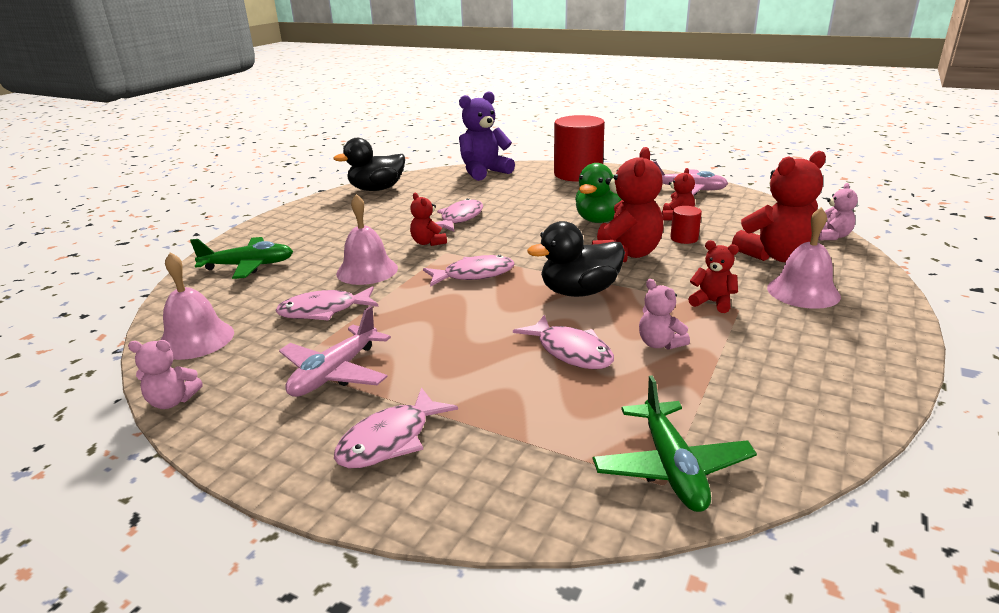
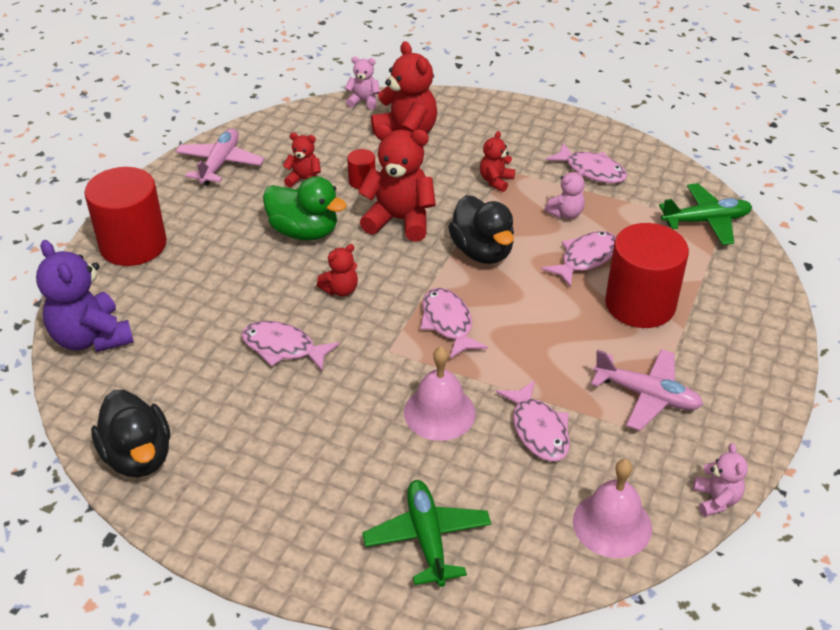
camera: 95 degrees left, 15 degrees up
(390, 440) = (721, 347): pink fish -> pink fish (591, 170)
(428, 243) = (360, 369): red teddy bear -> red teddy bear (340, 290)
(483, 383) = (640, 304): none -> red cylinder
(803, 292) = (474, 136): pink bell -> none

